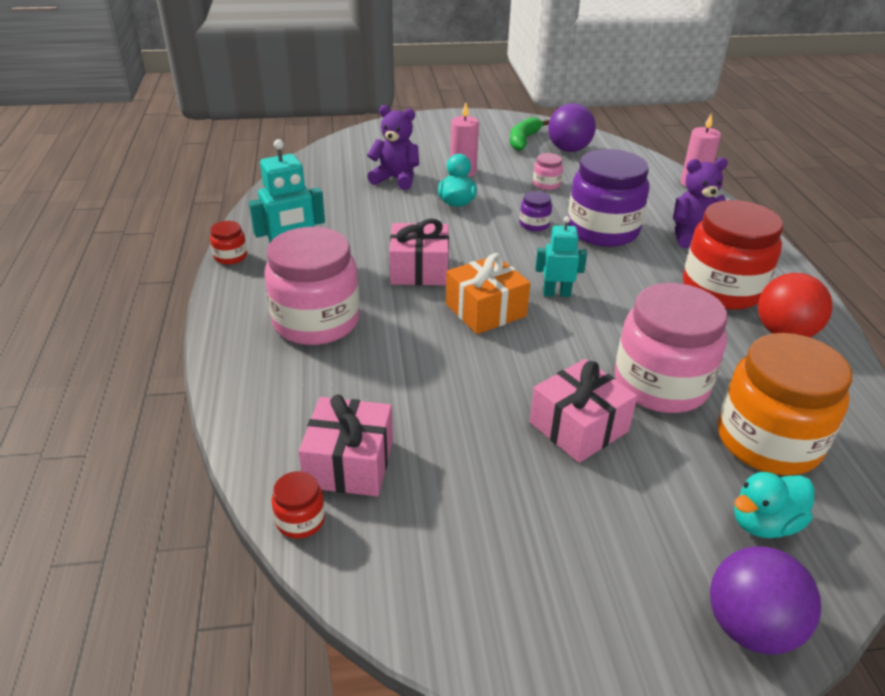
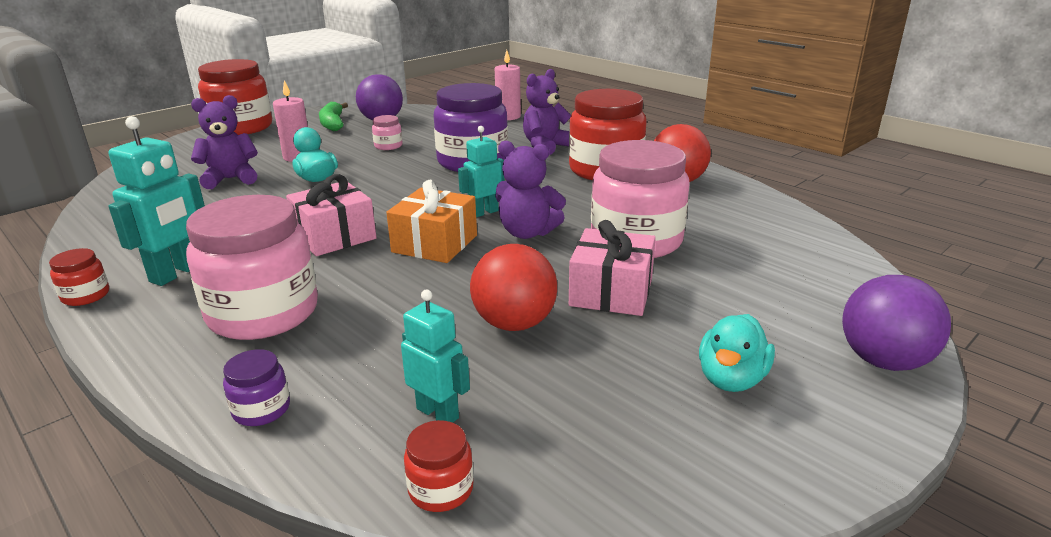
camera: 35 degrees left, 10 degrees down
(350, 463) = (438, 413): pink gift -> turquoise robot
(447, 122) = (241, 128): none -> red jar
(471, 417) = (514, 323): none -> red ball
(534, 224) = (409, 174): purple jar -> purple jar (261, 409)
(571, 332) = (527, 233): none -> purple teddy bear
(764, 523) = (808, 294): turquoise duck -> turquoise duck (731, 379)
(768, 441) = (747, 245): orange jar -> none

